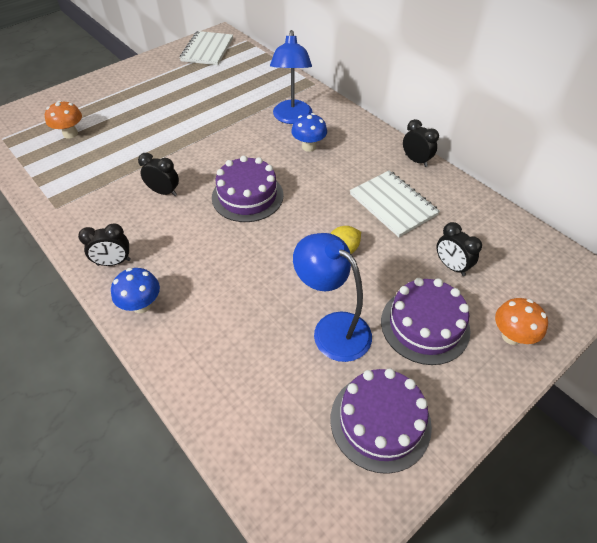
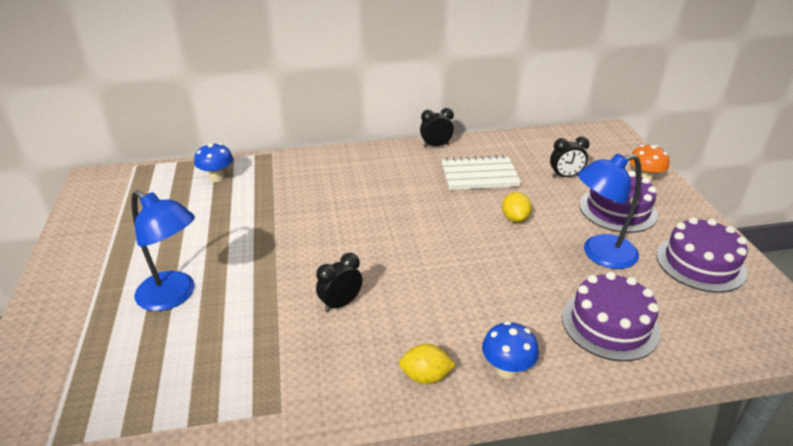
camera: 60 degrees left, 15 degrees down
(70, 134) = (134, 360): orange mushroom -> none
(114, 262) = (426, 376): black clock -> yellow lemon
(207, 50) = (112, 196): white notebook -> none
(247, 196) = (400, 247): purple cake -> purple cake (609, 324)
(292, 118) = (309, 183): blue lamp -> blue lamp (174, 296)
(308, 147) = (363, 189): blue mushroom -> blue mushroom (217, 178)

